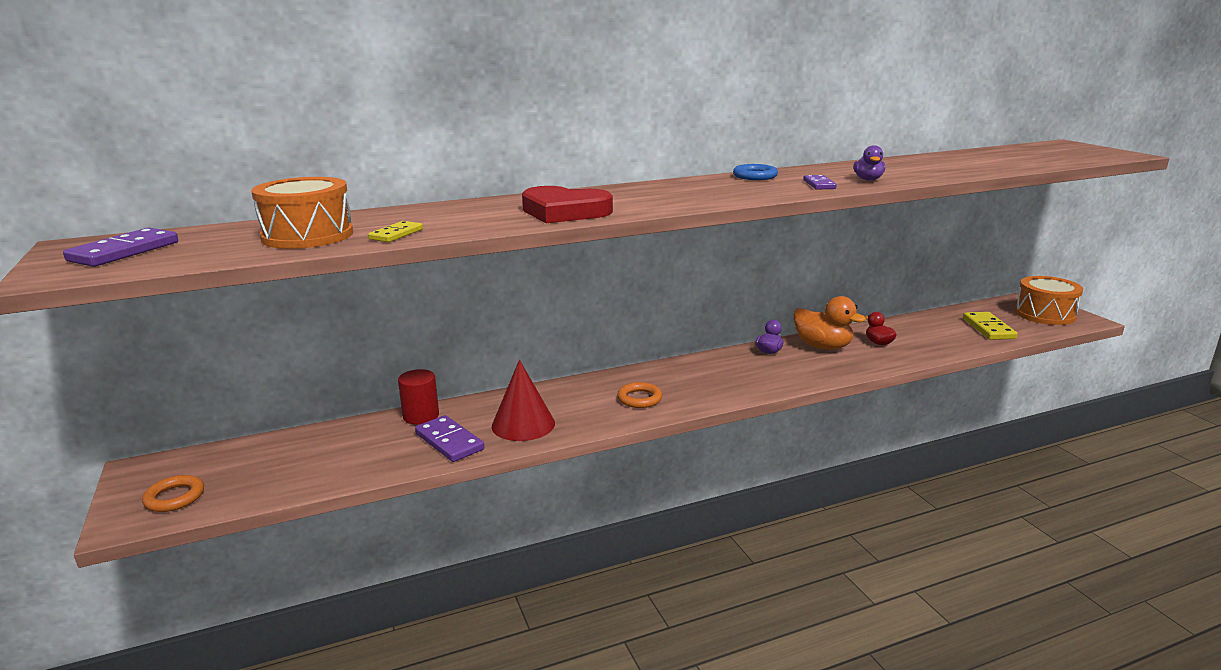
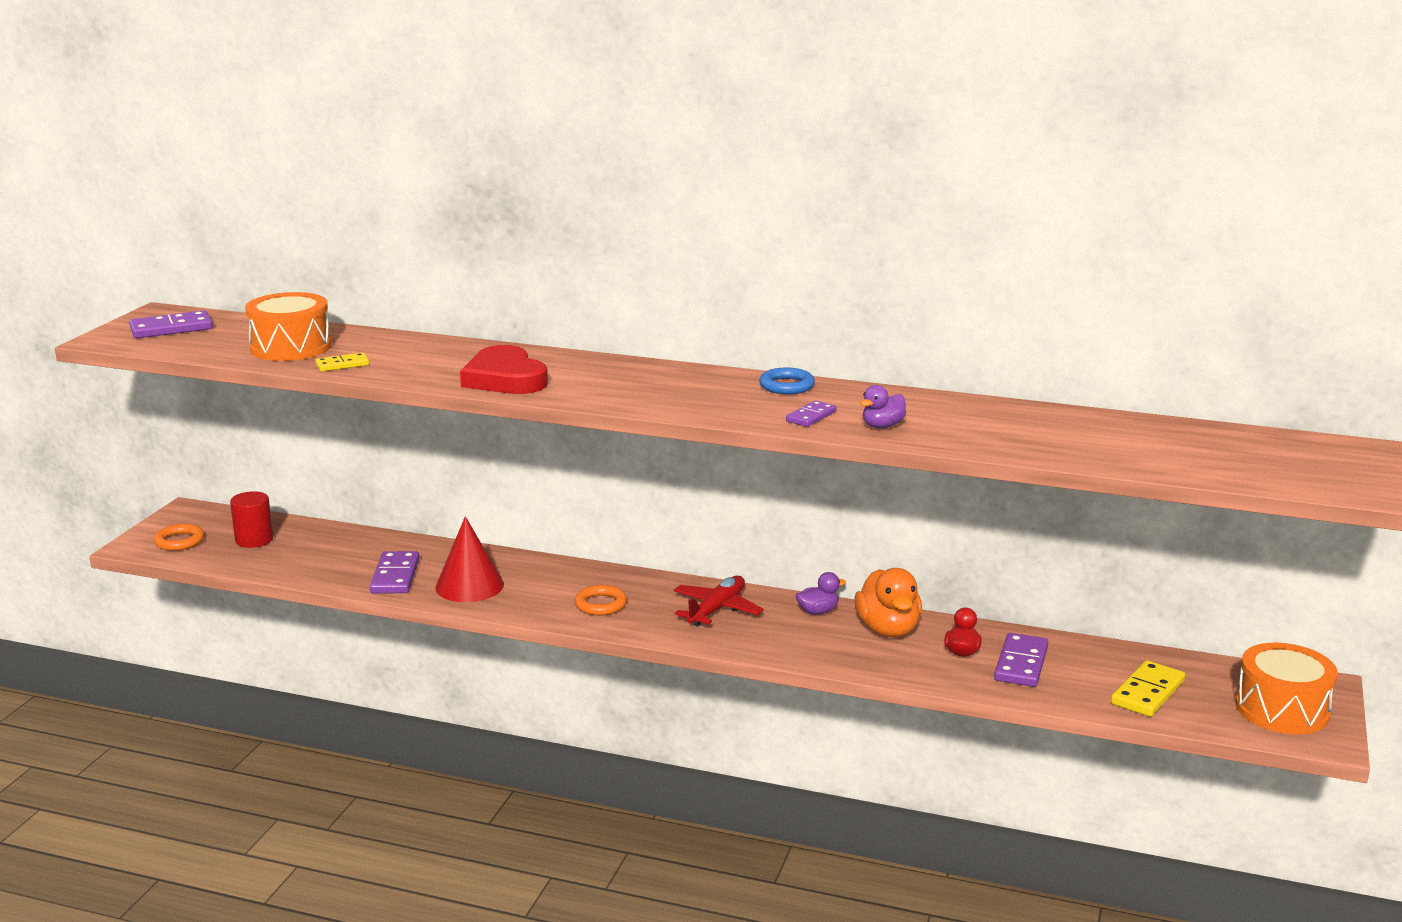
camera: 40 degrees right, 0 degrees up
(421, 416) = (410, 546): red cylinder -> red cylinder (254, 540)
(714, 372) = (717, 609): none -> red plane
(914, 337) = (1021, 664): none -> purple domino

